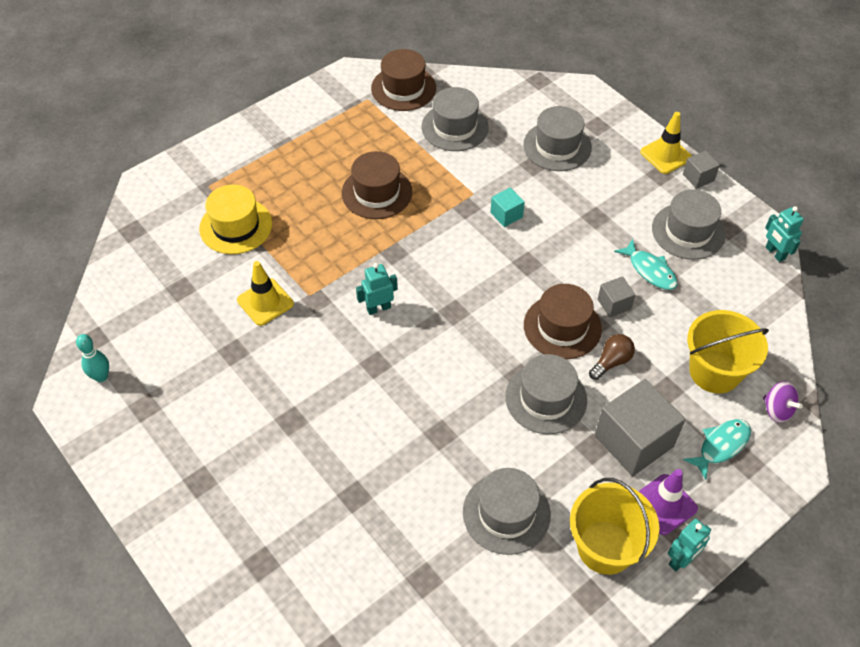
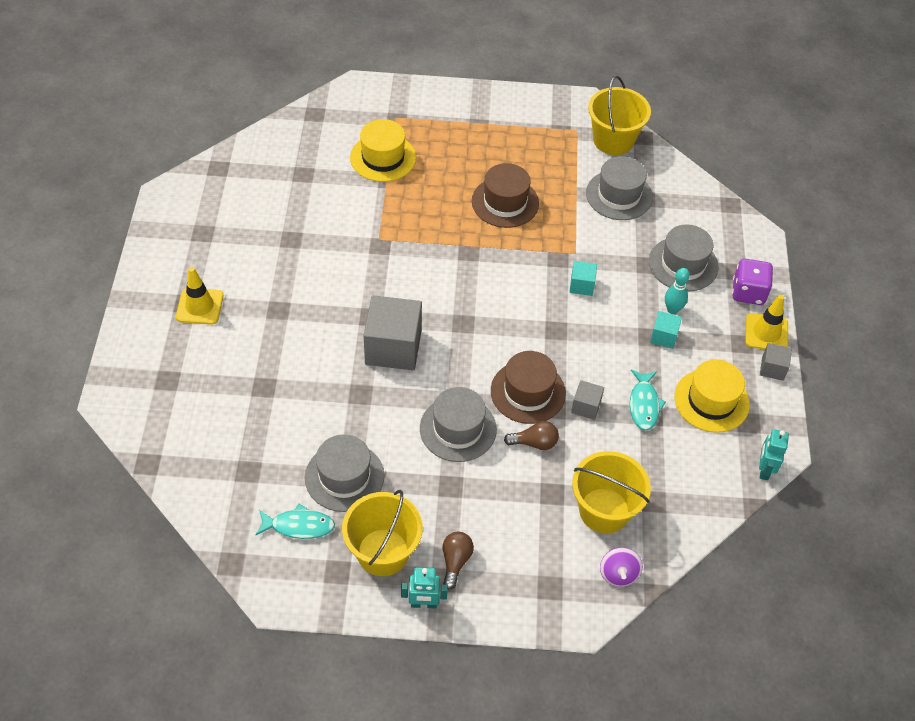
camera: 40 degrees right, 0 degrees up
(101, 376) = (198, 195): turquoise bowling pin -> turquoise bowling pin (672, 309)
(265, 302) = (346, 222): yellow traffic cone -> yellow traffic cone (199, 306)
(378, 308) = (414, 282): turquoise robot -> none
(403, 88) = (613, 140): brown hat -> yellow bucket
(605, 209) = (663, 336): none -> turquoise cube
(622, 135) = (748, 292): none -> purple dice
(634, 441) = (485, 505): grey cube -> grey cube (393, 347)
(664, 504) = (455, 561): purple traffic cone -> brown light bulb
(688, 231) = (711, 400): grey hat -> yellow hat
(721, 446) = (544, 561): turquoise fish -> turquoise fish (299, 526)

